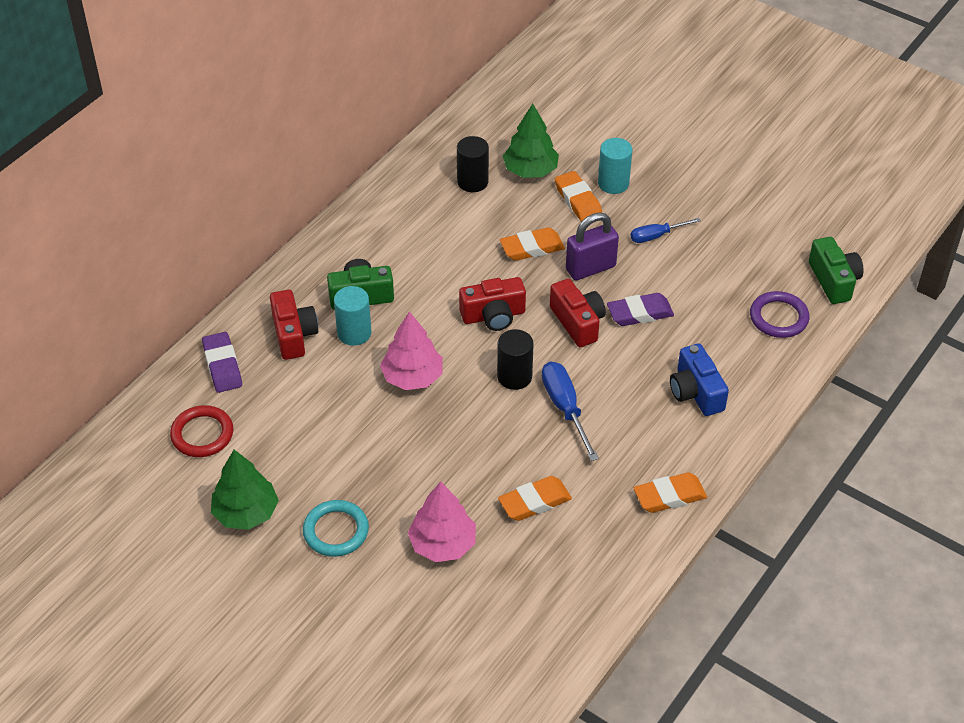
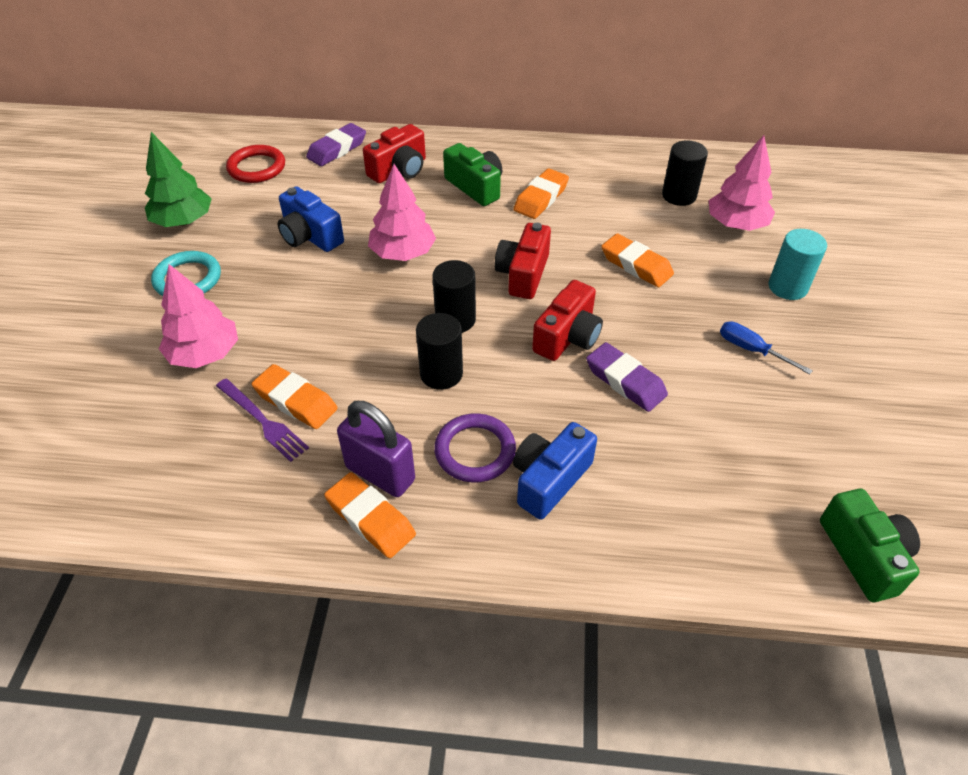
camera: 60 degrees right, 0 degrees up
(341, 429) = (310, 236): none -> blue camera
(354, 333) = (428, 200): turquoise cylinder -> none
(493, 315) = (523, 274): red camera -> red camera turned 60 degrees clockwise
(530, 170) = (736, 224): green tree -> pink tree
(542, 528) = (263, 421): none -> purple fork
(565, 408) = (441, 374): blue screwdriver -> black cylinder
(578, 200) = (734, 271): orange eraser -> orange eraser (541, 198)
(590, 268) = (652, 317): purple padlock -> purple padlock (380, 474)
(778, 317) = (741, 517): purple ring -> purple ring (475, 451)
(833, 280) = (863, 555): green camera -> green camera turned 60 degrees counterclockwise

